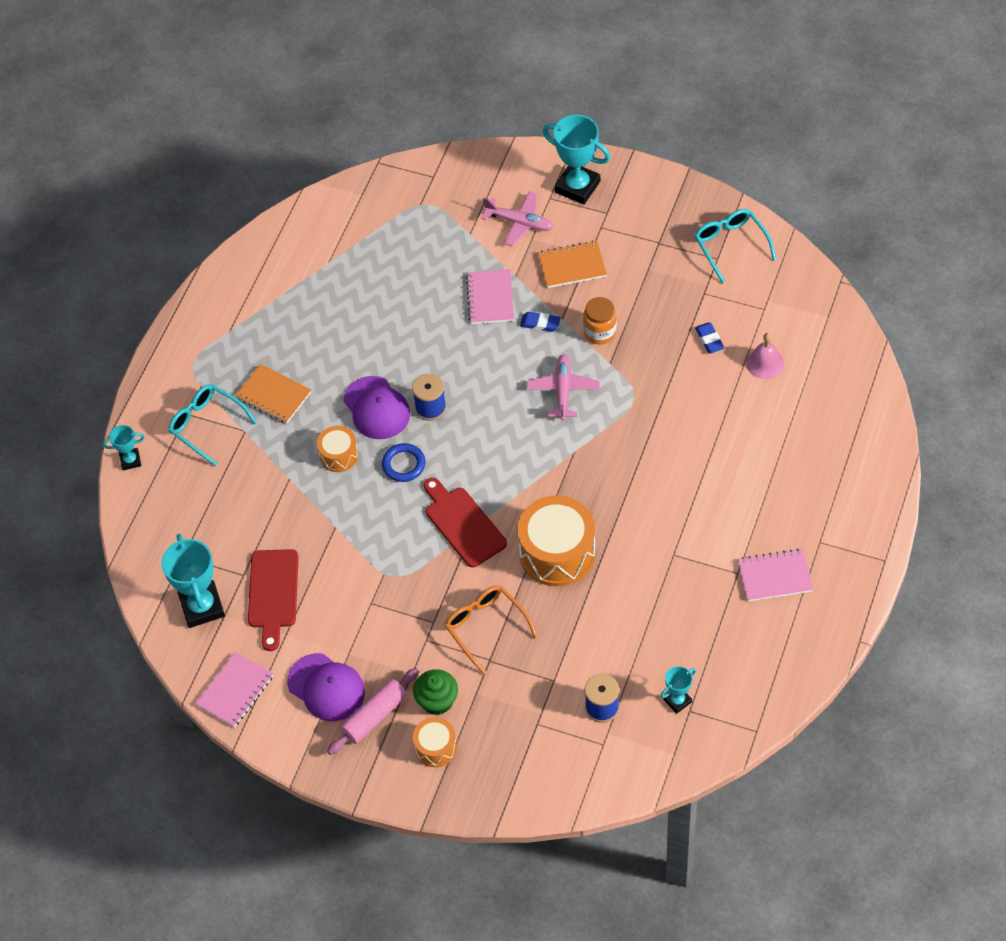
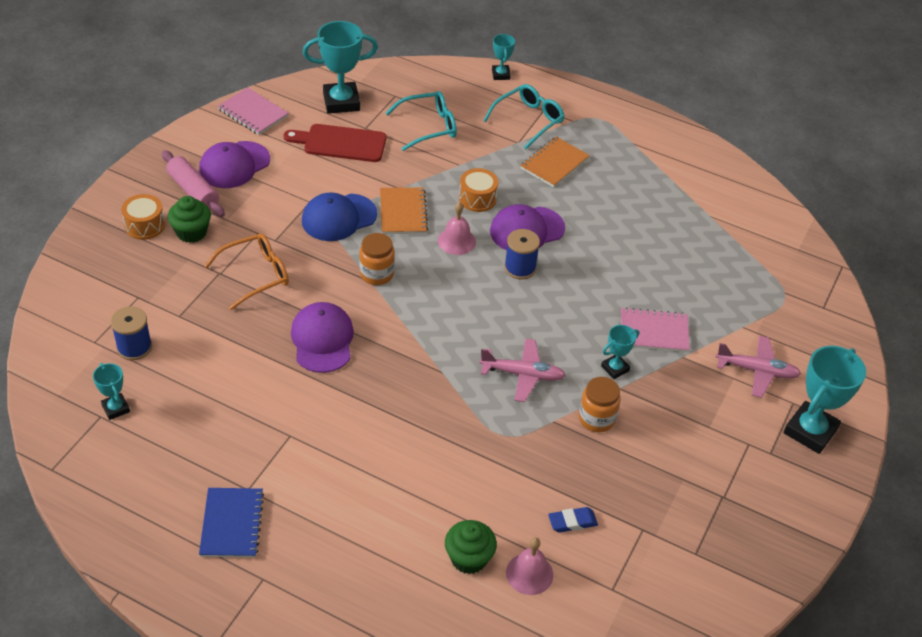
camera: 90 degrees right, 10 degrees down
(390, 572) = (339, 217): none -> blue cap
(403, 464) = (456, 241): blue ring -> pink bell
(463, 524) = (377, 274): red cutting board -> orange jar
(519, 223) = (757, 371): pink plane -> pink plane turned 105 degrees counterclockwise
(540, 323) = (615, 368): blue eraser -> turquoise trophy
(557, 552) = (322, 340): orange drum -> purple cap
(572, 266) = (693, 408): orange notebook -> orange notebook (403, 212)
(730, 245) = (715, 572): turquoise glasses -> turquoise glasses (429, 126)
(762, 405) = (469, 558): none -> green cupcake
(775, 576) = (231, 524): pink notebook -> blue notebook

